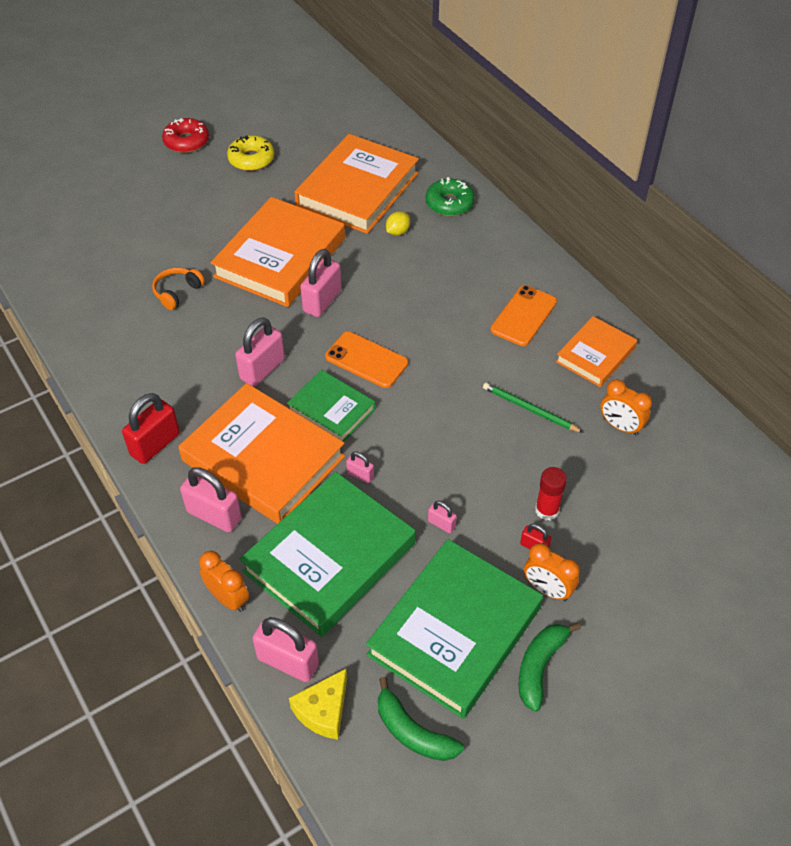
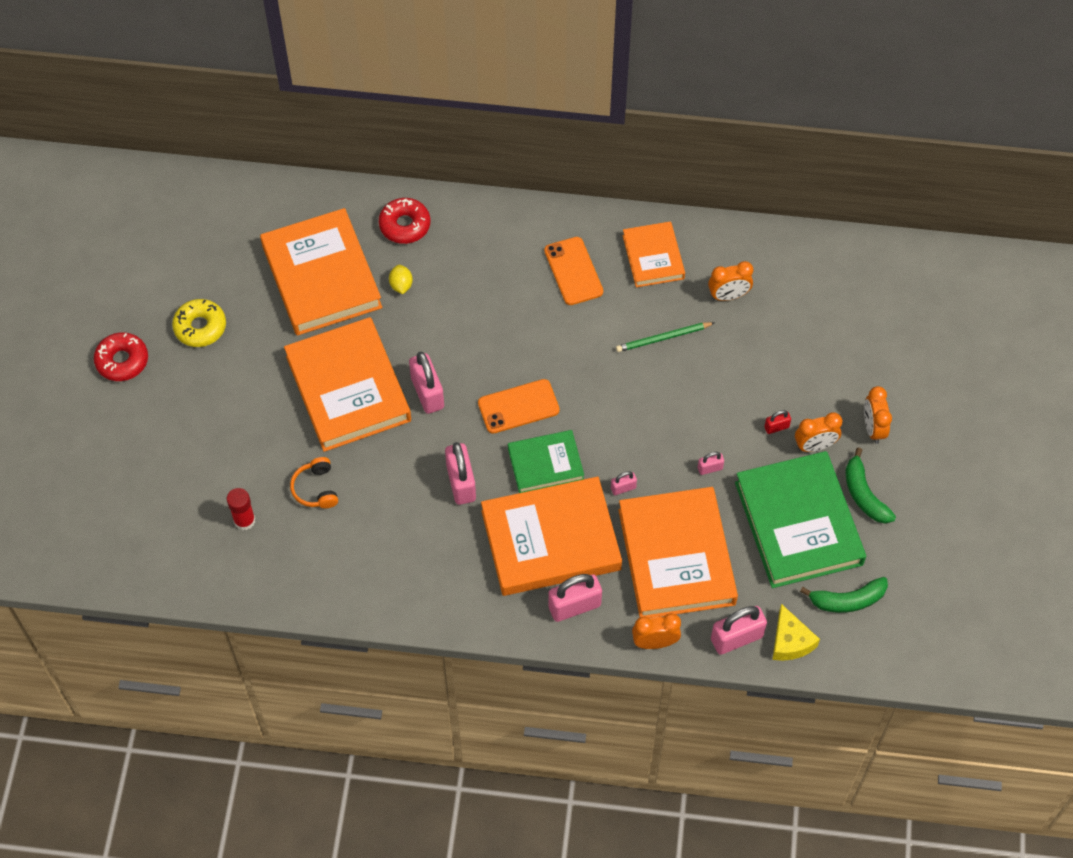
camera: 50 degrees left, 10 degrees up
(155, 444) = (470, 604): red padlock -> none
(329, 557) = (676, 557): green book -> orange book
(449, 203) = (405, 225): green donut -> red donut
(547, 510) = (755, 397): red glue stick -> red glue stick (244, 520)
(616, 625) = (873, 428): none -> orange clock

